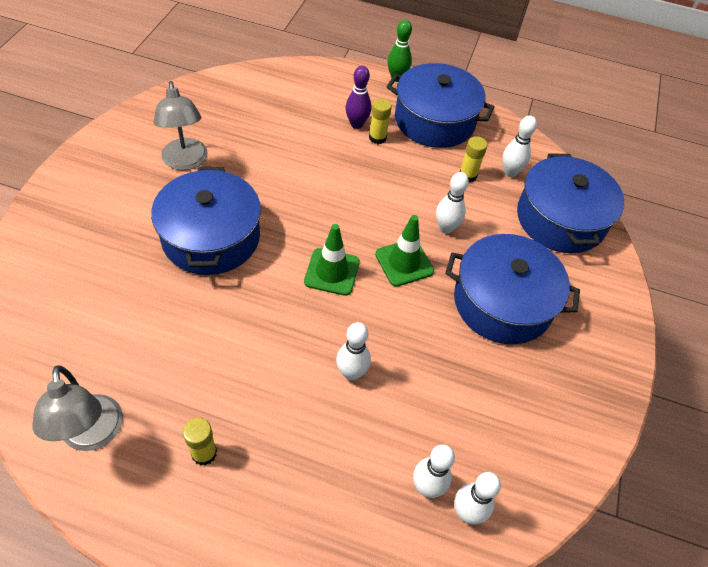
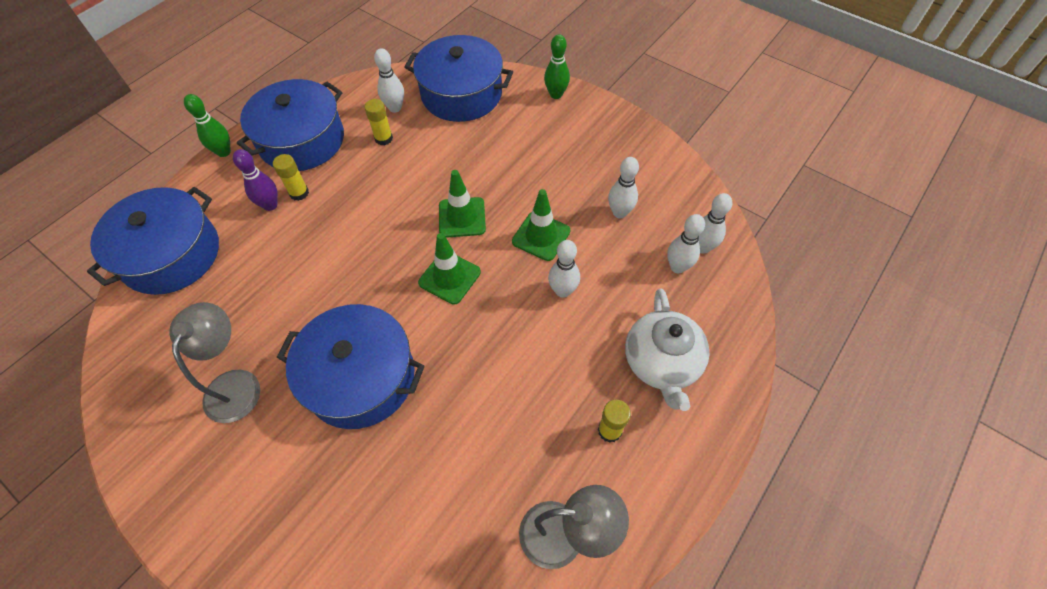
camera: 65 degrees left, 5 degrees up
(186, 162) = (236, 384): grey lamp -> grey lamp turned 90 degrees counterclockwise
(294, 491) = (661, 363): none -> white teapot
(411, 337) = (541, 236): none -> green traffic cone
(446, 228) = (436, 174): white bowling pin -> white bowling pin (619, 212)
(502, 302) = (529, 162): blue pot -> blue pot (171, 254)
(613, 304) = (556, 94): none -> green bowling pin

